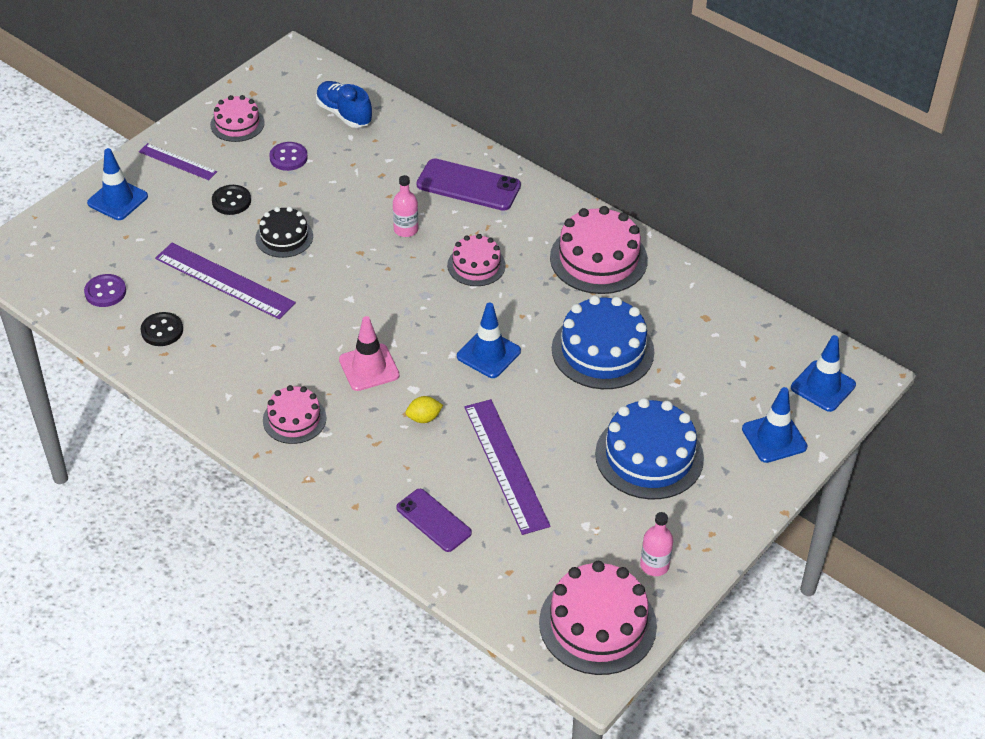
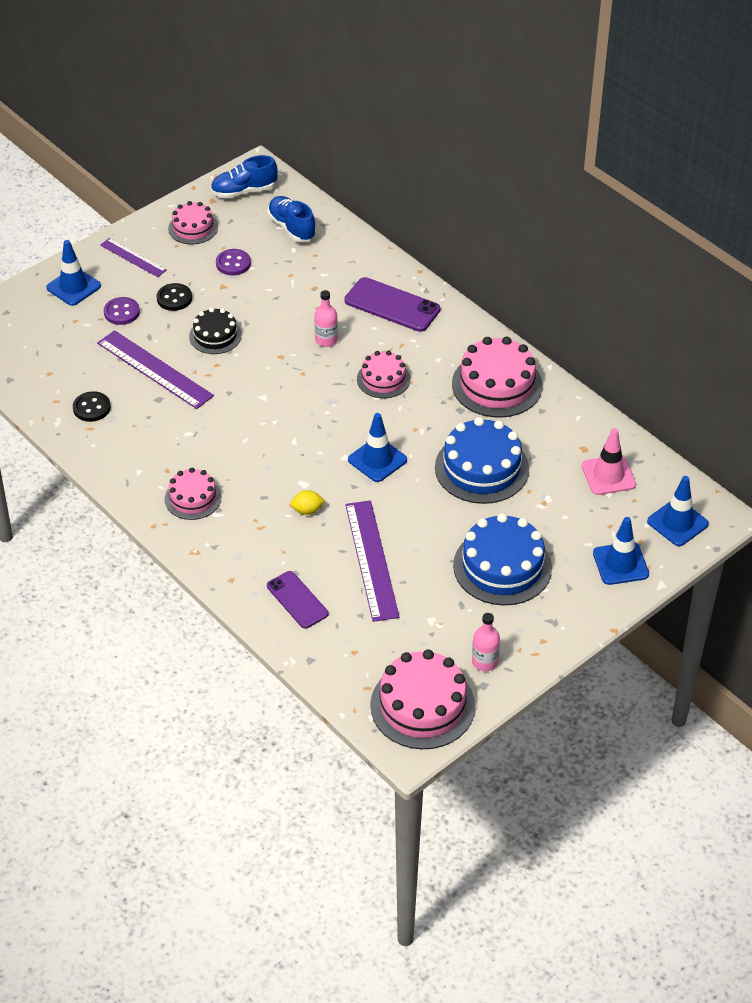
camera: 10 degrees right, 0 degrees up
(105, 292) = (48, 368): purple button -> purple button (121, 312)
(285, 80) = (244, 191): none -> blue shoe
(369, 367) = (267, 460): pink traffic cone -> pink traffic cone (608, 475)

